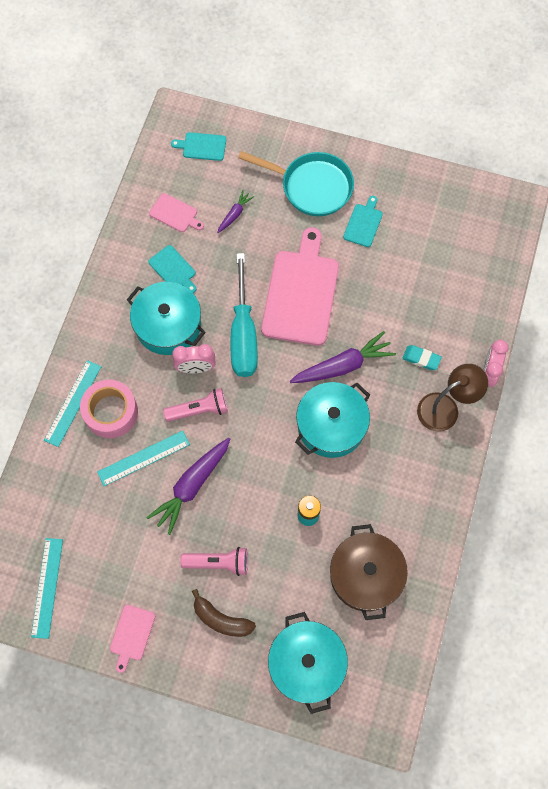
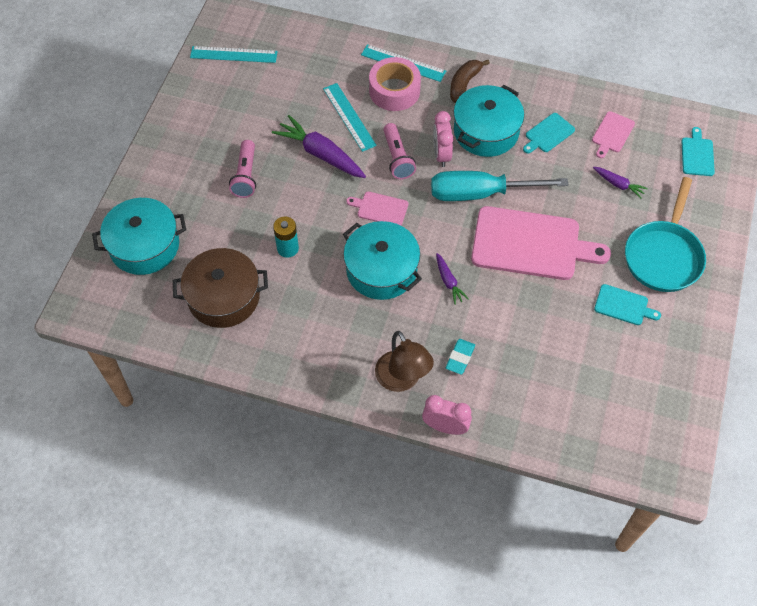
camera: 90 degrees right, 10 degrees down
(131, 635) = (186, 114): pink cutting board -> pink cutting board (380, 208)
(221, 619) = (193, 179): brown banana -> brown banana (464, 85)
(343, 366) = (448, 281): purple carrot -> purple carrot, size x0.52

